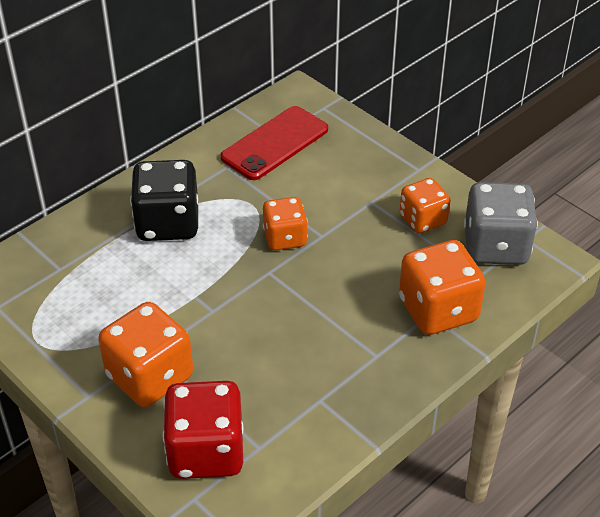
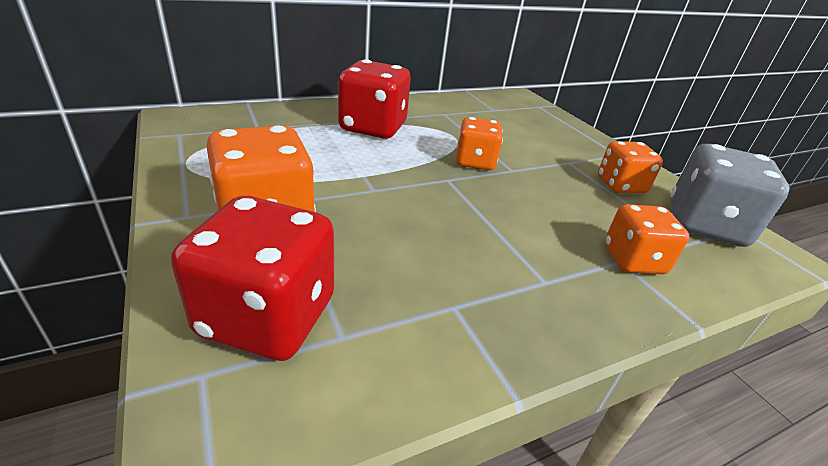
camera: 15 degrees right, 10 degrees down
(168, 223) = (373, 128): black dice -> red dice
(275, 143) = (491, 112): red phone -> none
(438, 310) = (633, 260): orange dice -> orange dice, size x0.63

